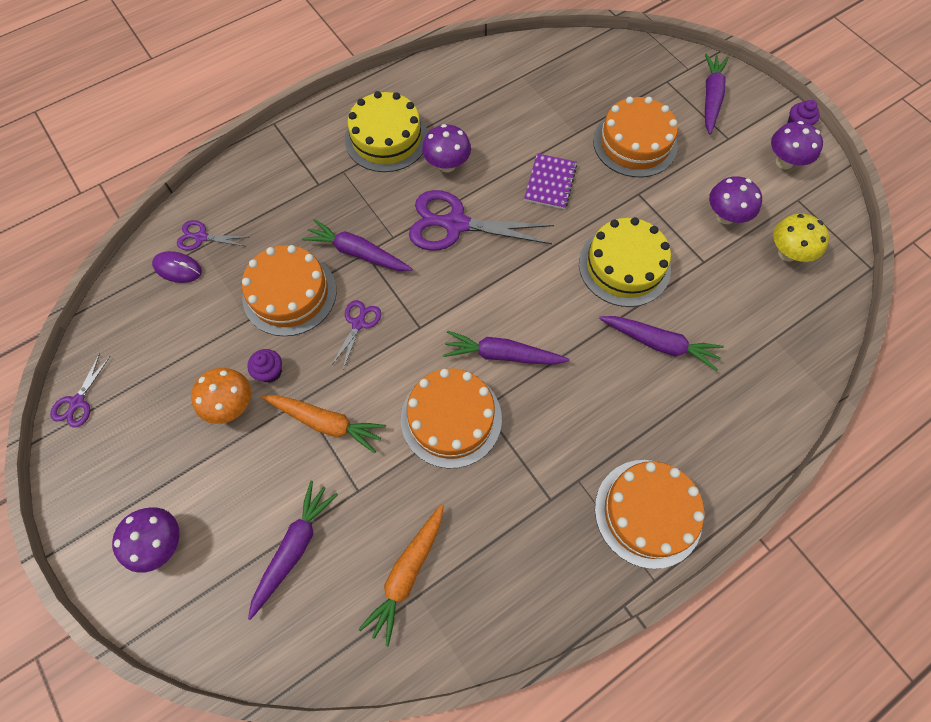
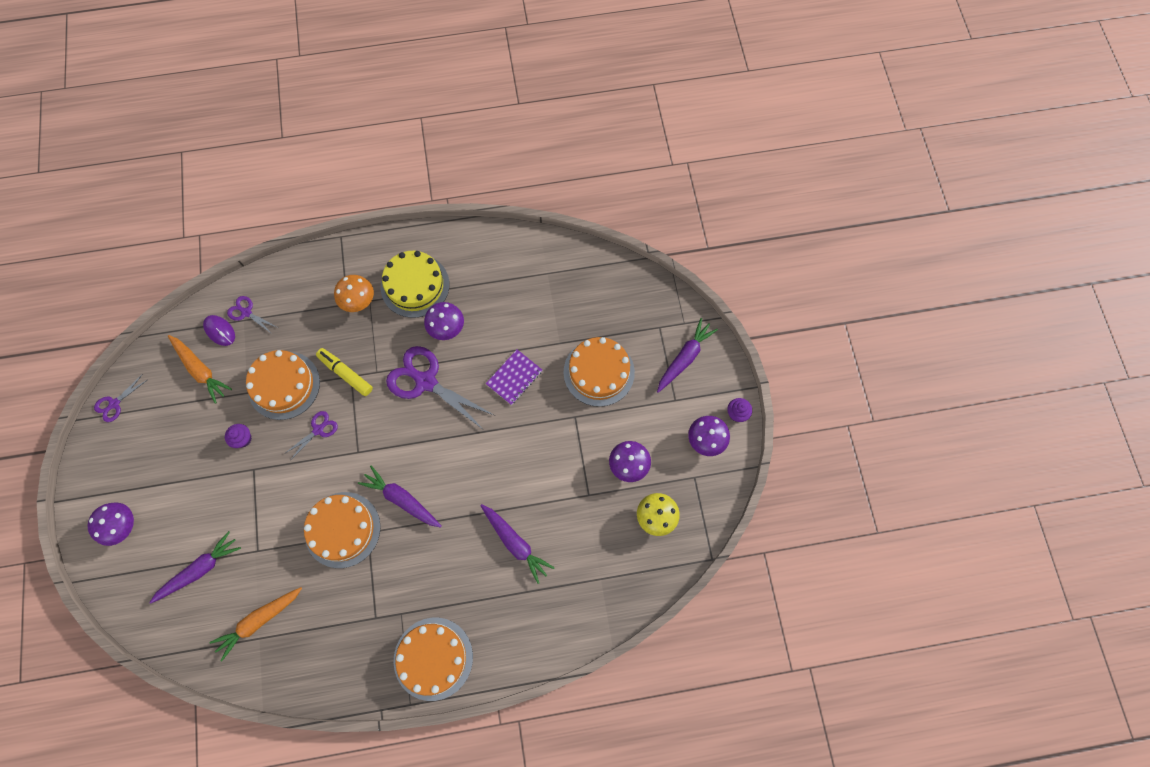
camera: 25 degrees right, 5 degrees up
(231, 405) = (207, 451): orange mushroom -> orange mushroom (359, 301)
(326, 423) = (261, 493): orange carrot -> orange carrot (200, 370)
(358, 253) = (346, 374): purple carrot -> yellow marker
(624, 266) = (527, 471): yellow cake -> none

